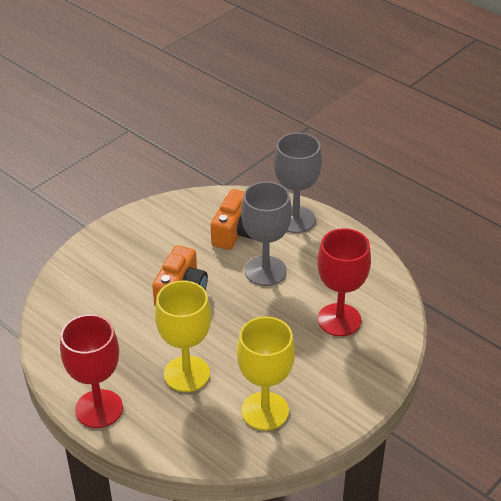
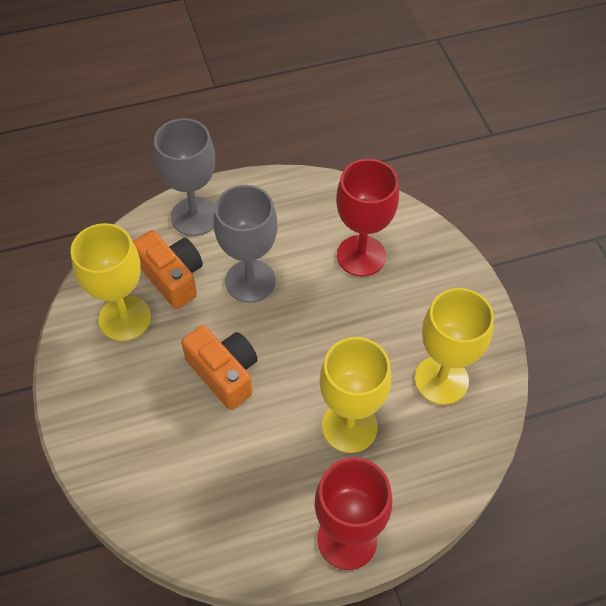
camera: 60 degrees left, 15 degrees up
(186, 226) = (125, 318): none -> yellow goblet

